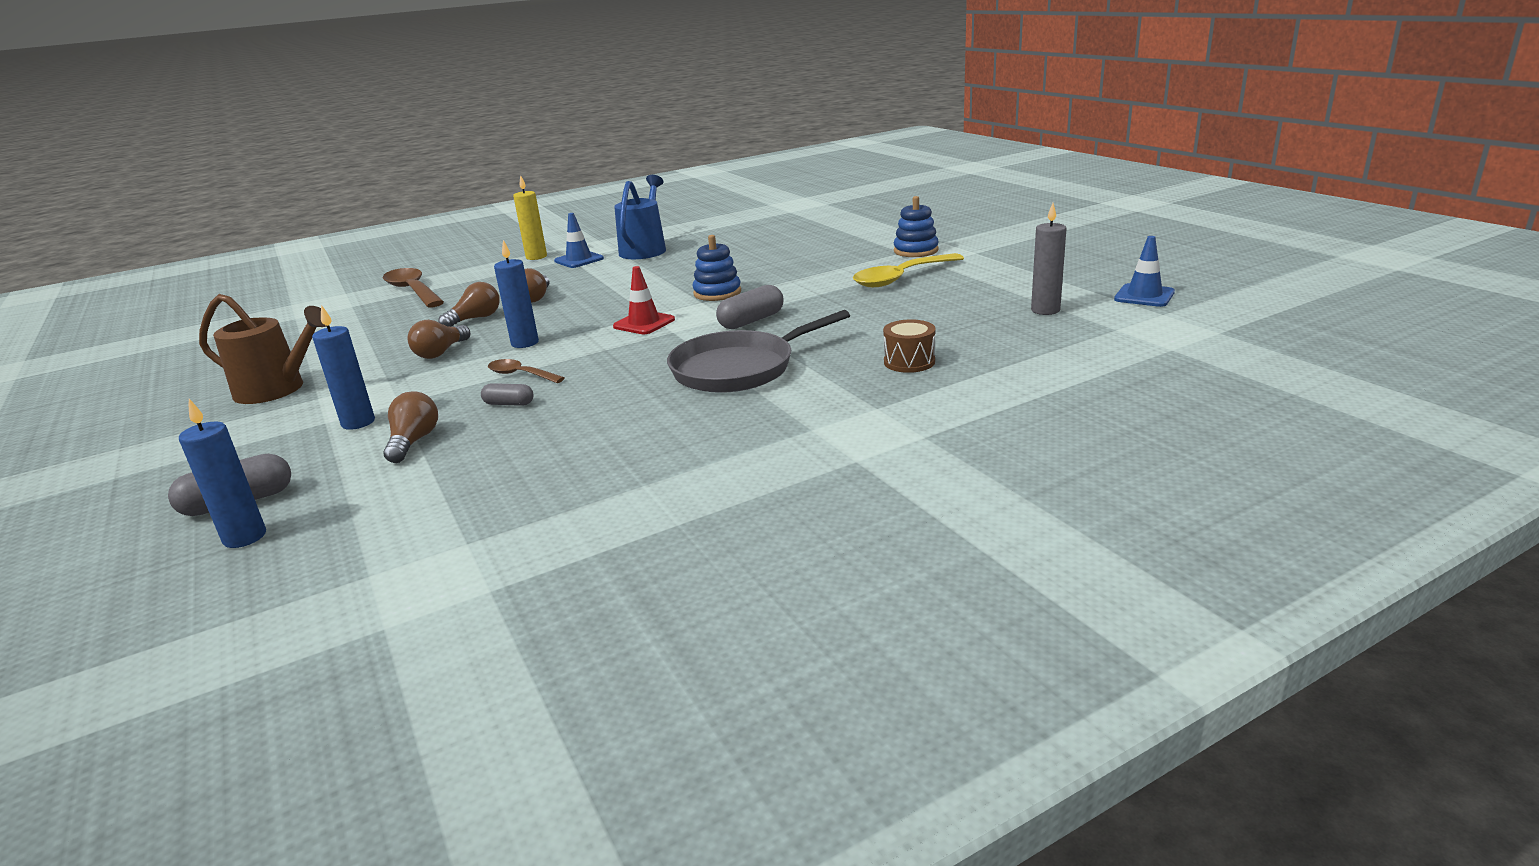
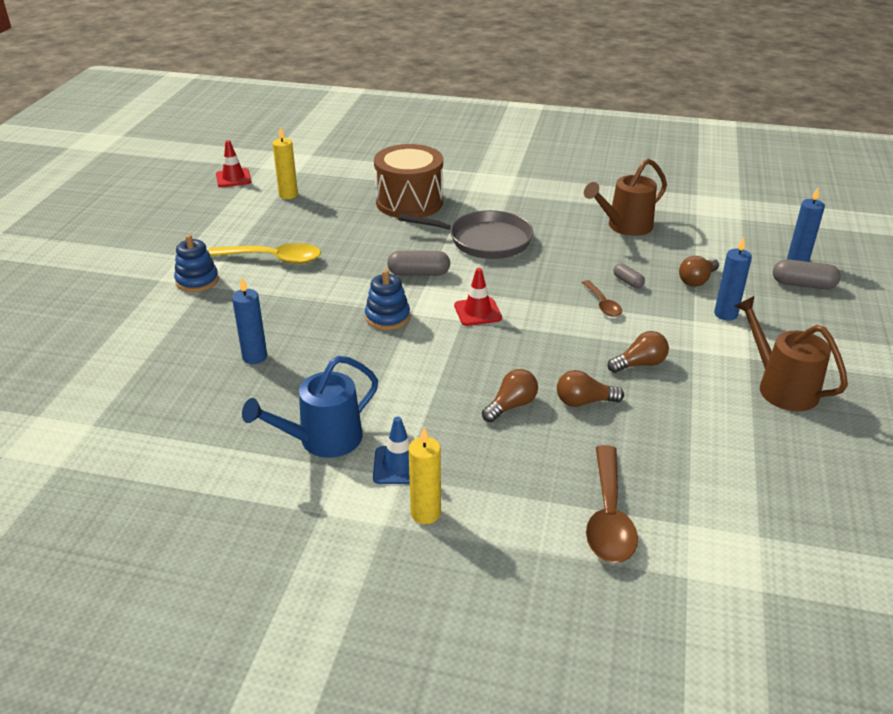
camera: 140 degrees left, 10 degrees up
(525, 343) = (573, 338): blue candle -> blue candle (255, 357)
(576, 464) = (625, 226): none -> brown watering can
(909, 362) = (409, 202): brown drum -> brown drum, size x2.16
(1045, 310) = (288, 195): grey candle -> yellow candle
(1144, 296) = (233, 178): blue traffic cone -> red traffic cone

